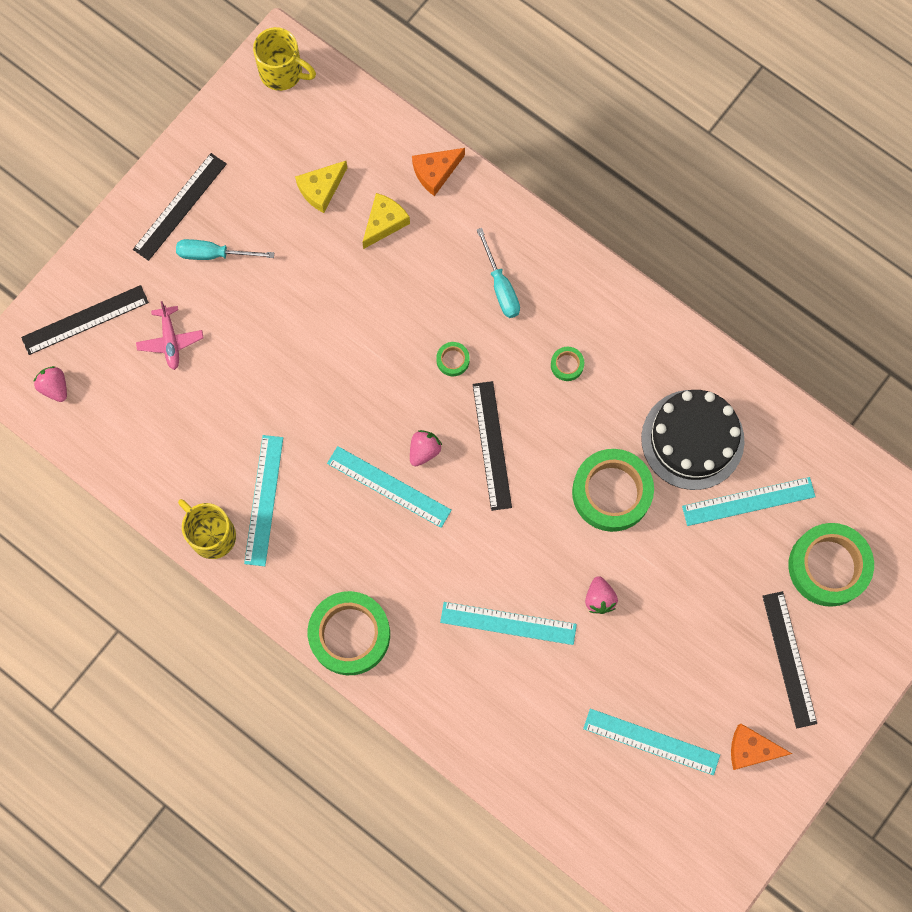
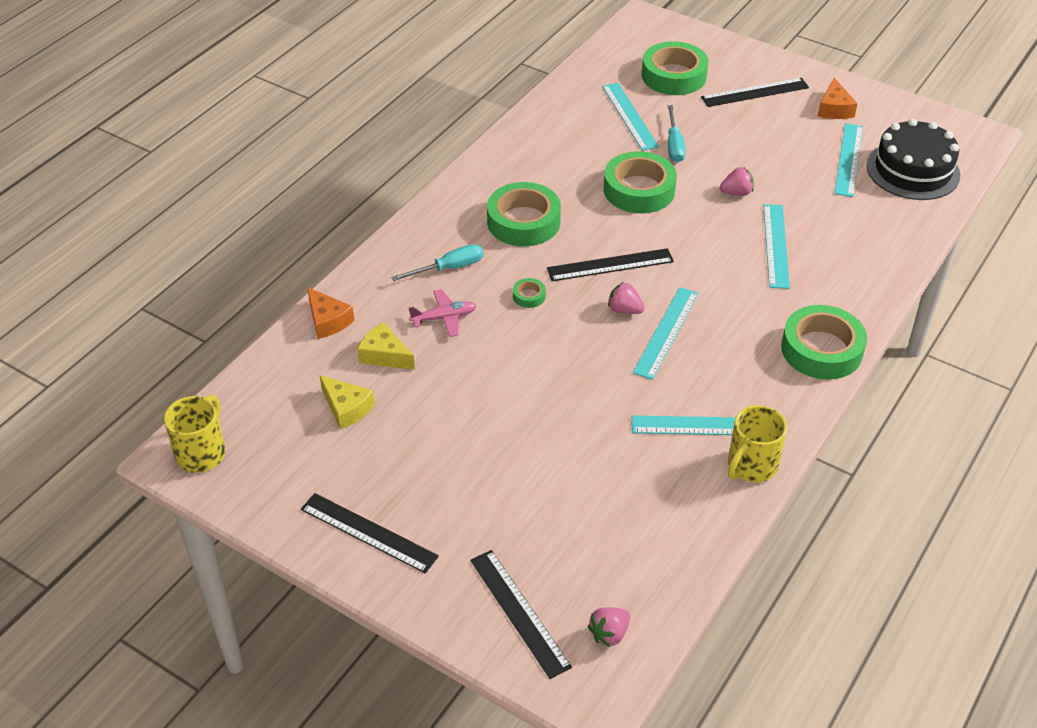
camera: 95 degrees left, 30 degrees down
(170, 341) = (536, 524): pink plane -> pink plane (444, 318)
(214, 254) = (427, 495): turquoise screwdriver -> turquoise screwdriver (674, 145)
(567, 365) = (523, 222): green tape -> green tape, size x2.35
(692, 439) = (581, 147): black cake -> black cake (913, 170)

